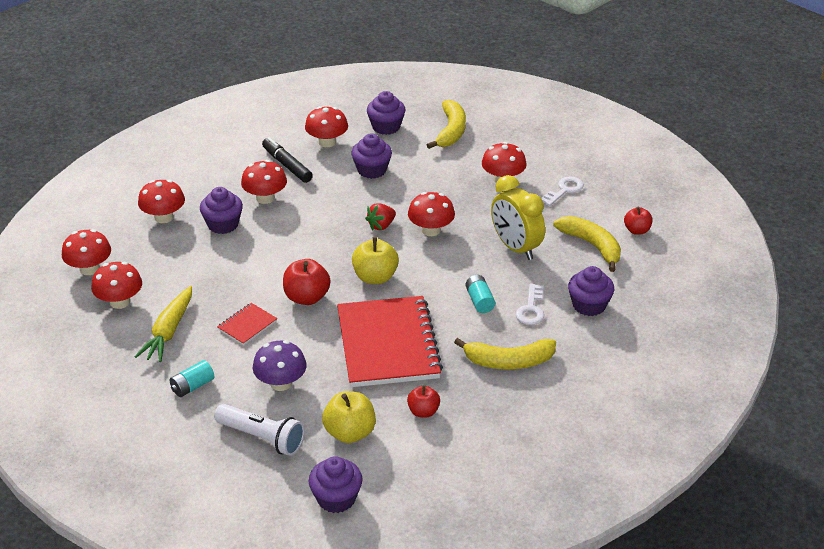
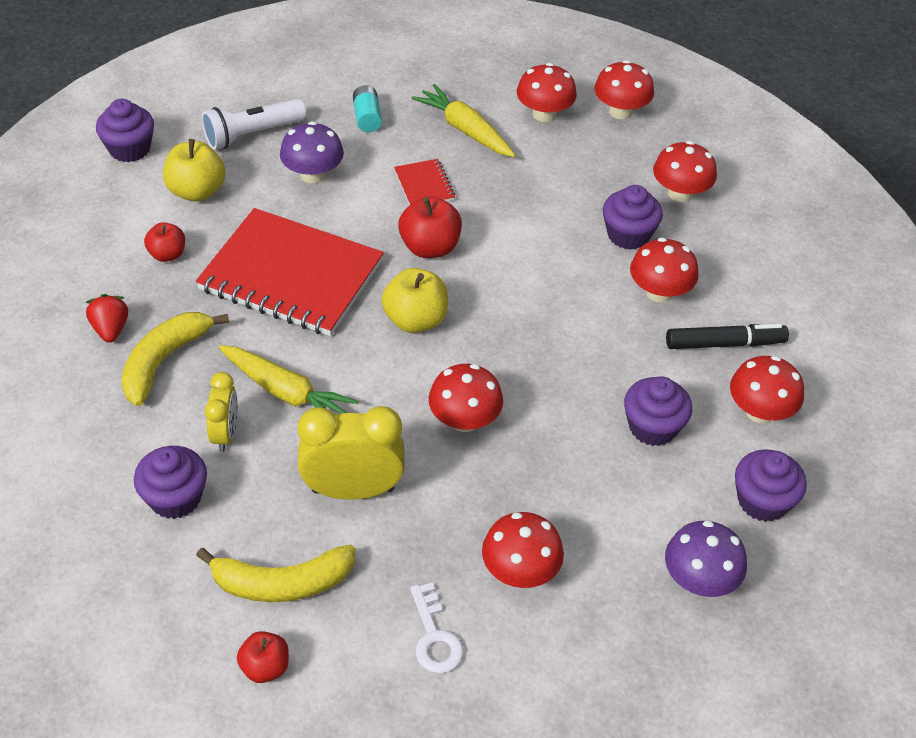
camera: 120 degrees right, 10 degrees up
(381, 225) = (514, 375): red strawberry -> red strawberry (110, 329)
(451, 131) = (699, 580): yellow banana -> purple mushroom
(479, 301) = (286, 392): turquoise battery -> yellow carrot
(531, 309) = (225, 434): white key -> yellow clock

